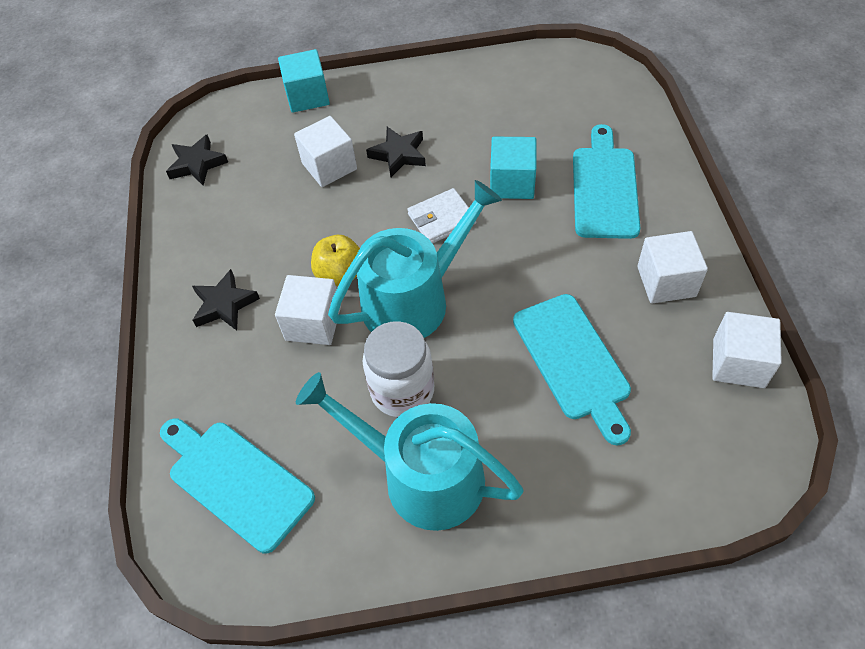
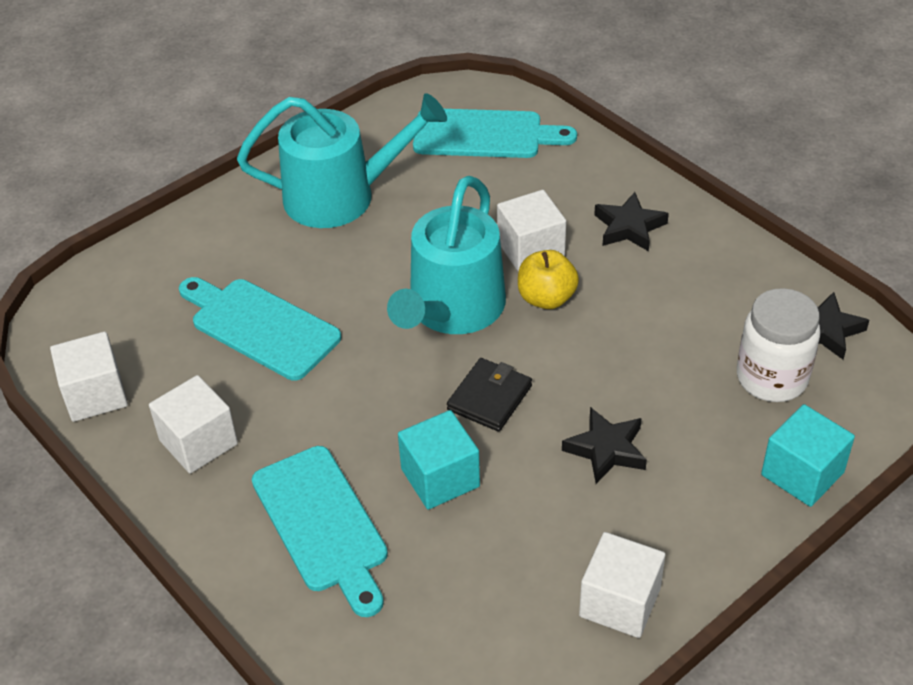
camera: 145 degrees right, 10 degrees down
(329, 166) = (673, 397): white cube -> white cube (619, 602)
(402, 391) = (402, 239): white jar -> white jar (771, 378)
(441, 219) = (489, 398): white wallet -> black wallet

